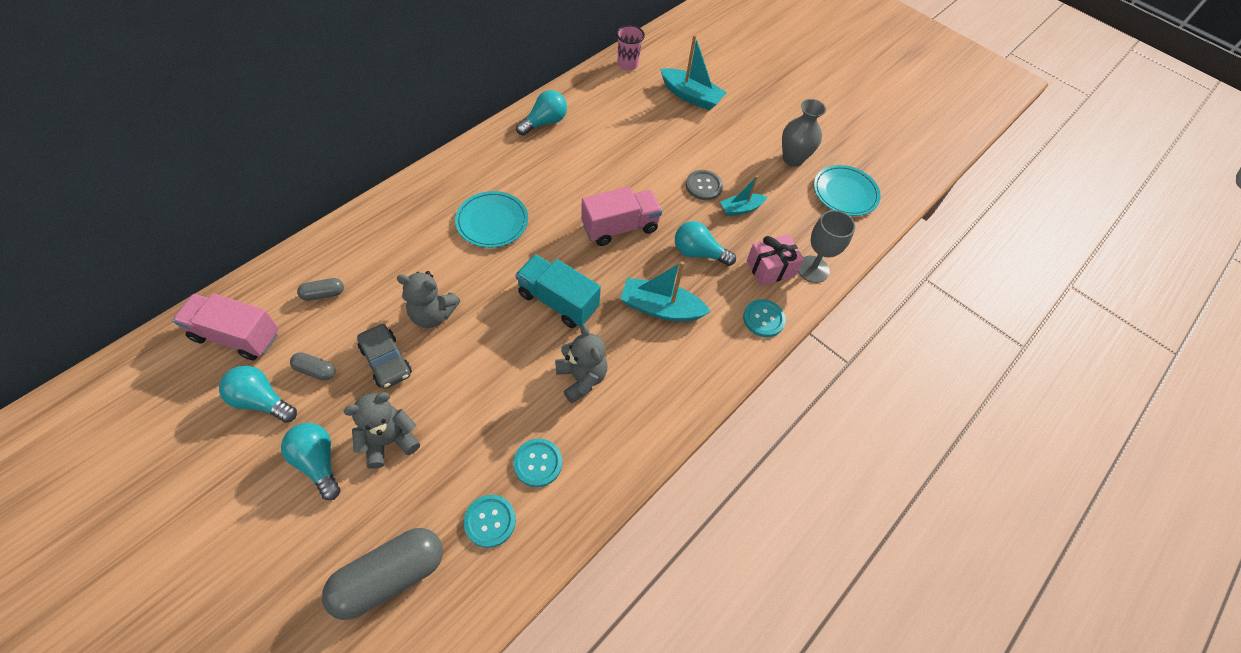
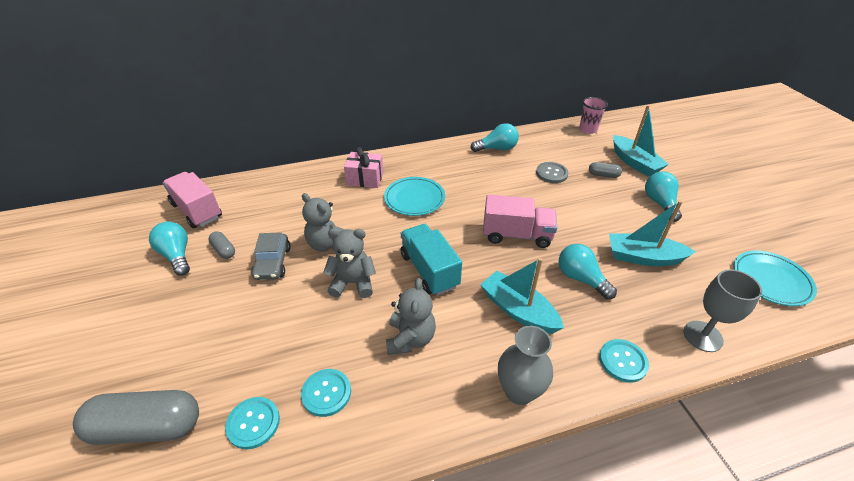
camera: 35 degrees right, 15 degrees down
(318, 462) = (174, 312): turquoise light bulb -> turquoise light bulb (660, 203)
(323, 294) = (267, 205): grey capsule -> grey capsule (603, 175)
(389, 440) = (231, 319): grey teddy bear -> grey teddy bear (353, 283)
(703, 186) = (613, 228): grey button -> grey button (551, 173)
(741, 209) = (643, 257): turquoise boat -> turquoise boat, size x1.62
(770, 268) = (652, 318): pink gift -> pink gift (365, 179)
(793, 159) = (719, 234): grey vase -> grey vase (519, 391)

